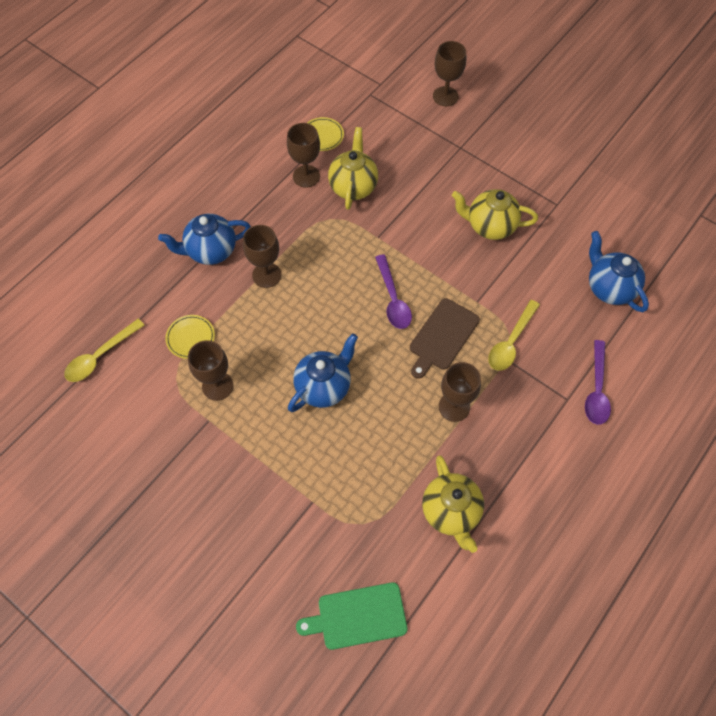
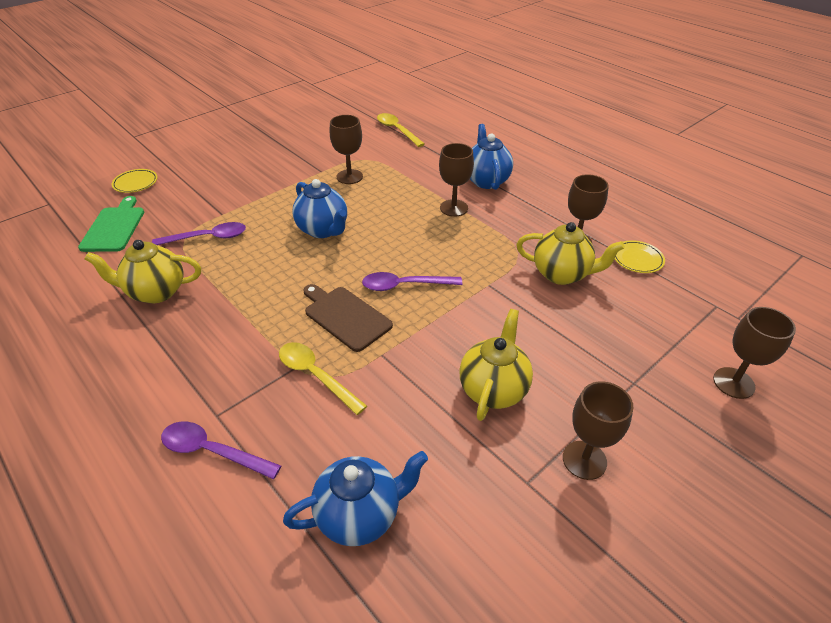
camera: 100 degrees right, 20 degrees down
(190, 338) = (399, 167): yellow plate -> yellow plate (135, 183)
(358, 499) = (207, 238): none -> purple spoon
(454, 407) = (259, 312): brown goblet -> brown goblet (584, 460)

